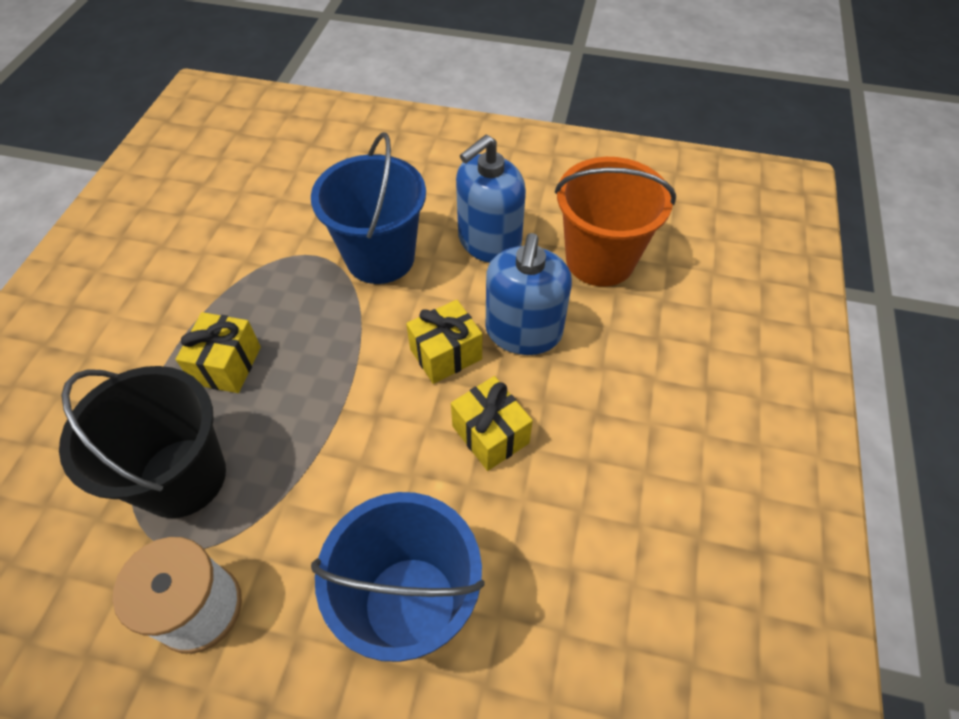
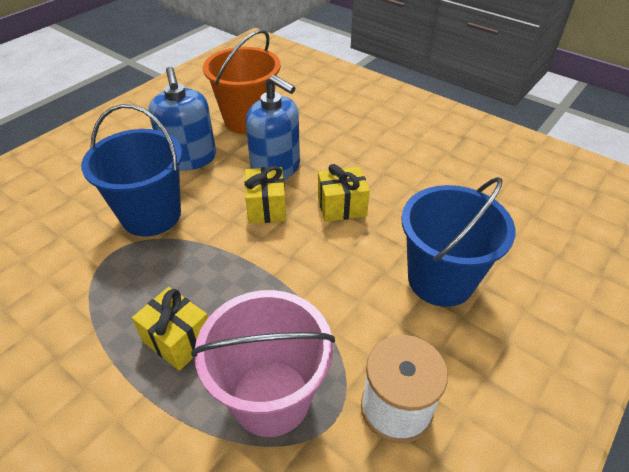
camera: 65 degrees left, 10 degrees down
(182, 477) = (271, 397): black bucket -> pink bucket

